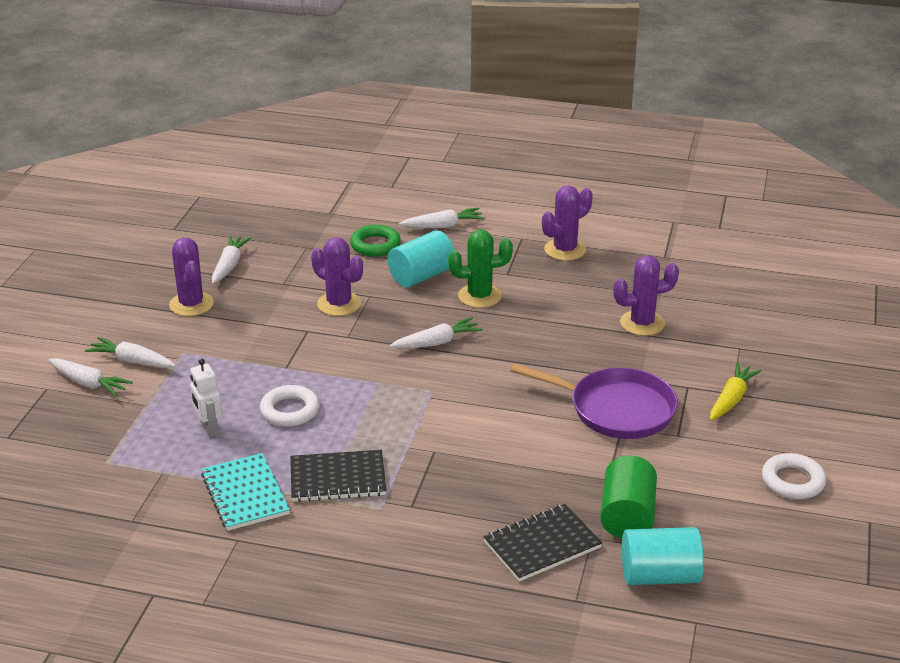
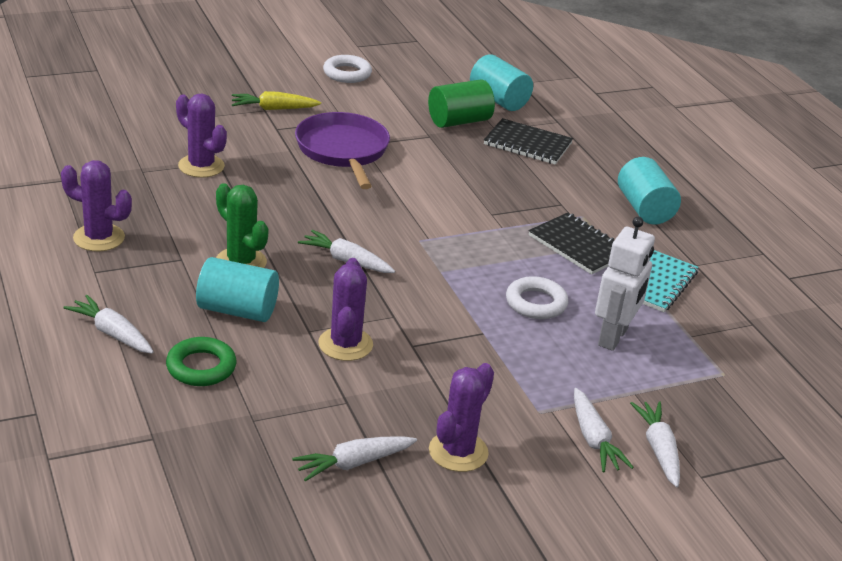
camera: 130 degrees left, 0 degrees up
(209, 428) = (613, 337): white robot -> white robot, size x1.55
(351, 562) = (644, 209): none -> turquoise cylinder

